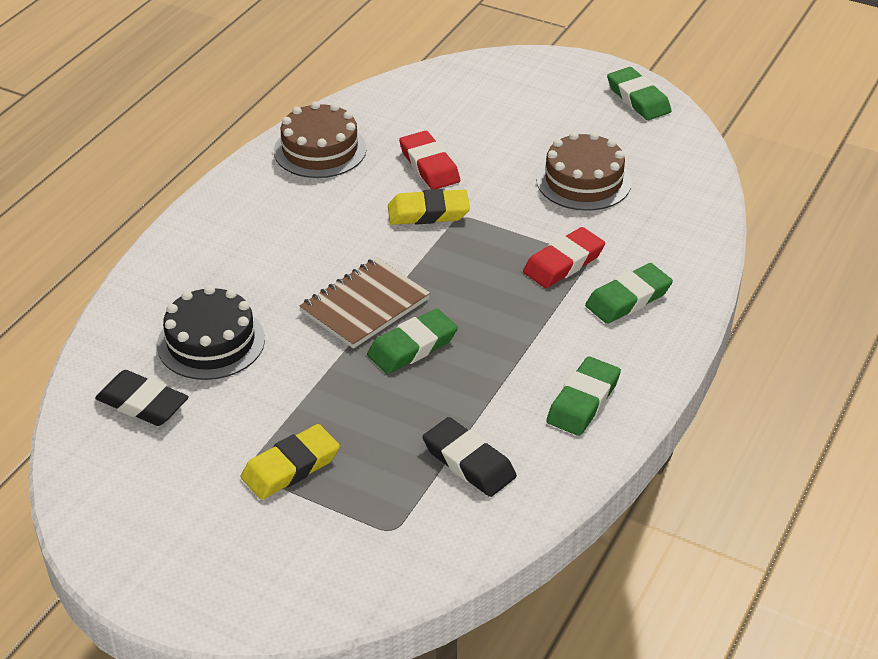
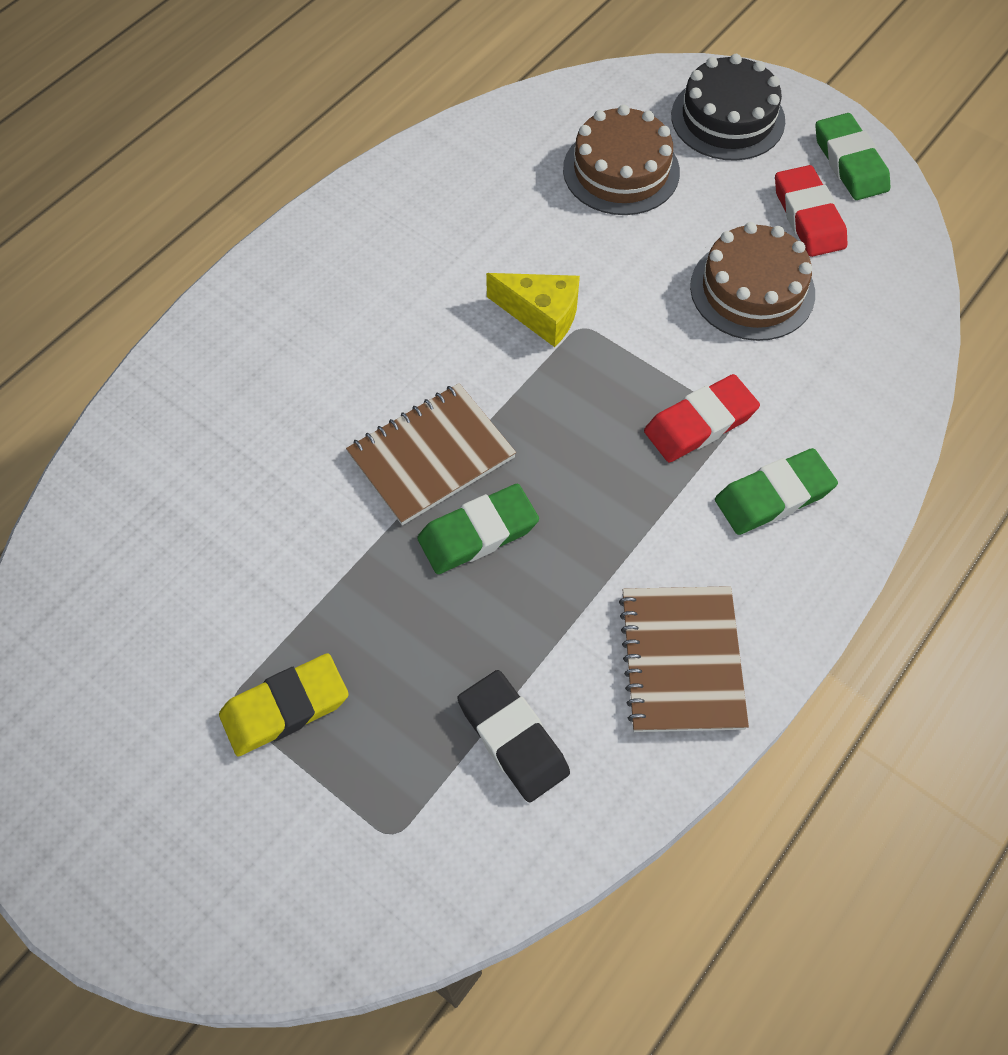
camera: 10 degrees right, 20 degrees up
(142, 403) = (123, 572): black eraser -> none
(211, 342) = (227, 486): black cake -> black cake (727, 118)
(320, 150) = (425, 193): brown cake -> brown cake (621, 170)
(428, 213) = (541, 315): yellow eraser -> yellow cheese
(429, 165) = (558, 237): red eraser -> red eraser (808, 216)
(583, 401) = (681, 660): green eraser -> brown notebook

